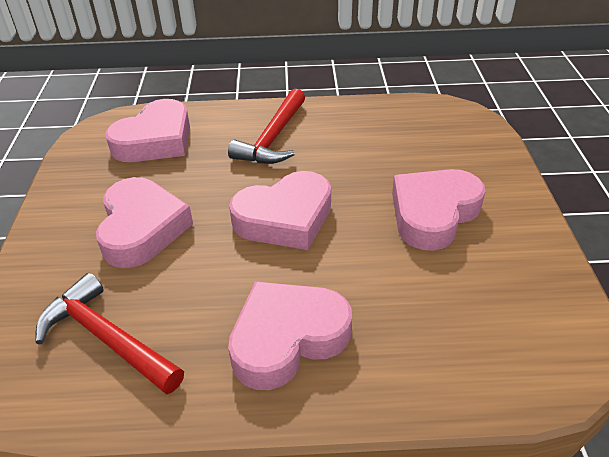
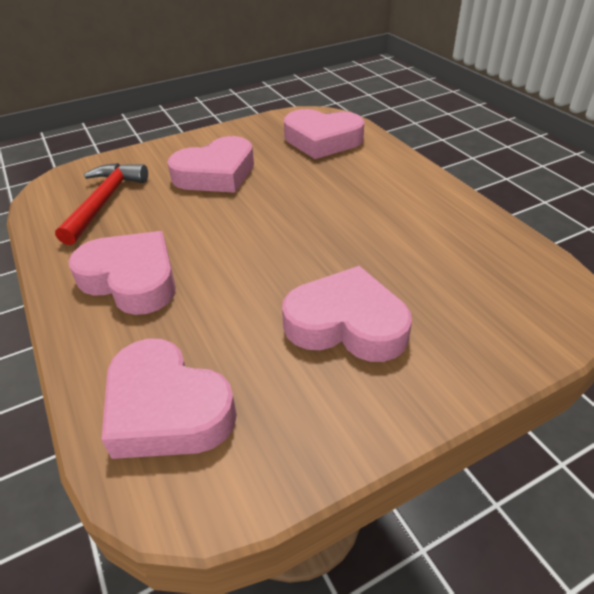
camera: 65 degrees right, 0 degrees up
(273, 138) = (379, 190): red hammer -> none
(285, 218) = (272, 233): pink heart -> pink heart (166, 409)

